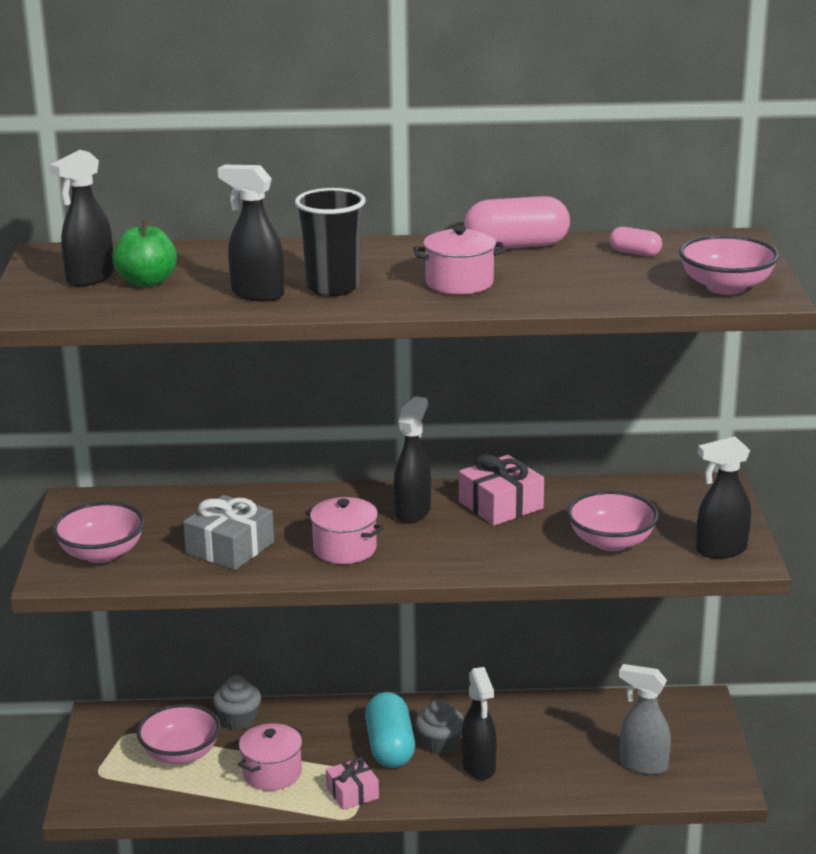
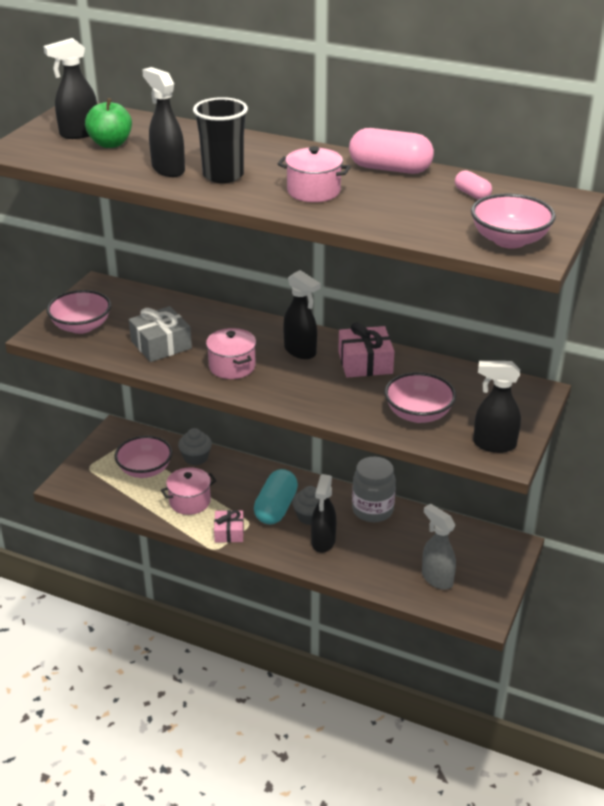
camera: 25 degrees right, 10 degrees up
(413, 512) = (300, 351): black spray bottle -> black spray bottle turned 90 degrees clockwise
(510, 714) = (372, 510): none -> grey jar

